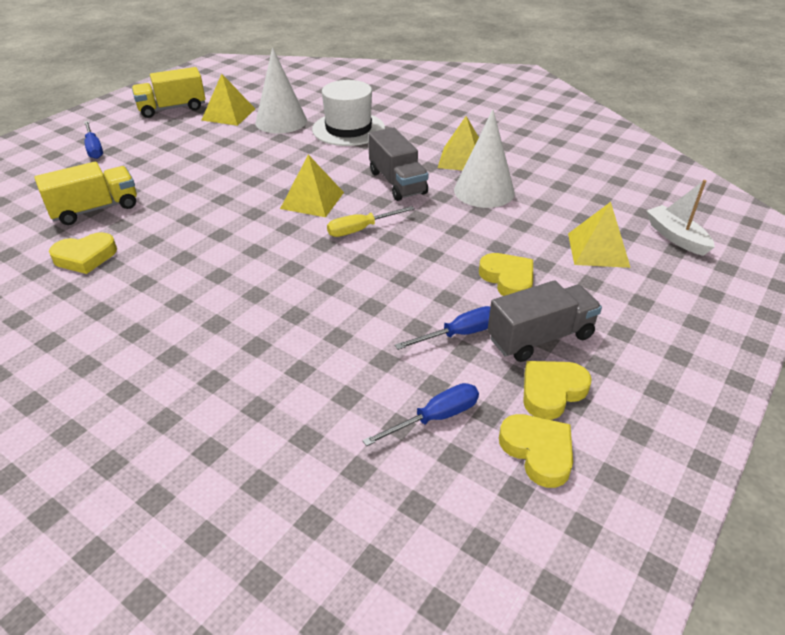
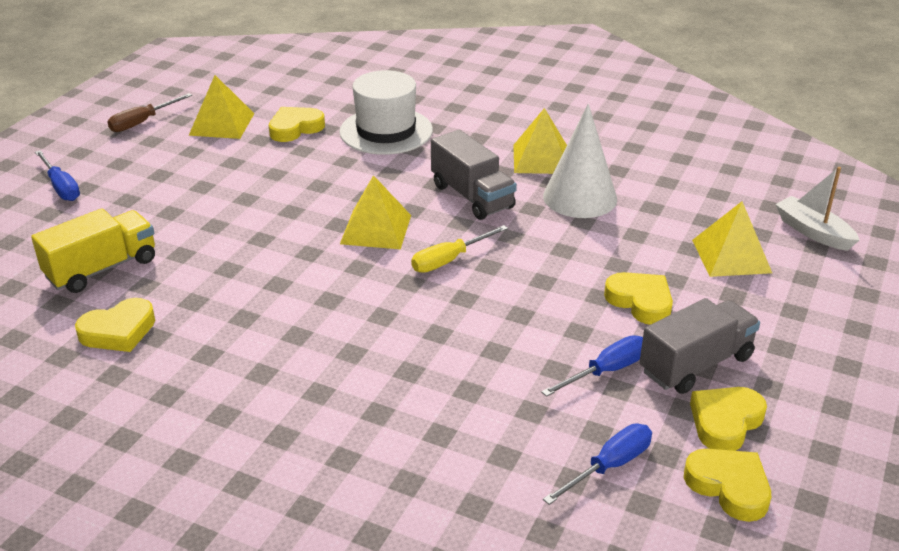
camera: 10 degrees left, 5 degrees down
(172, 108) = (142, 122): yellow truck -> brown screwdriver
(281, 121) = (295, 128): white cone -> yellow heart

